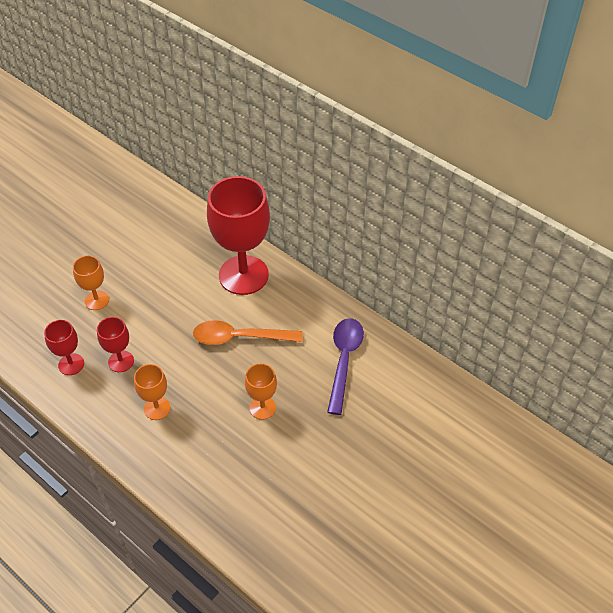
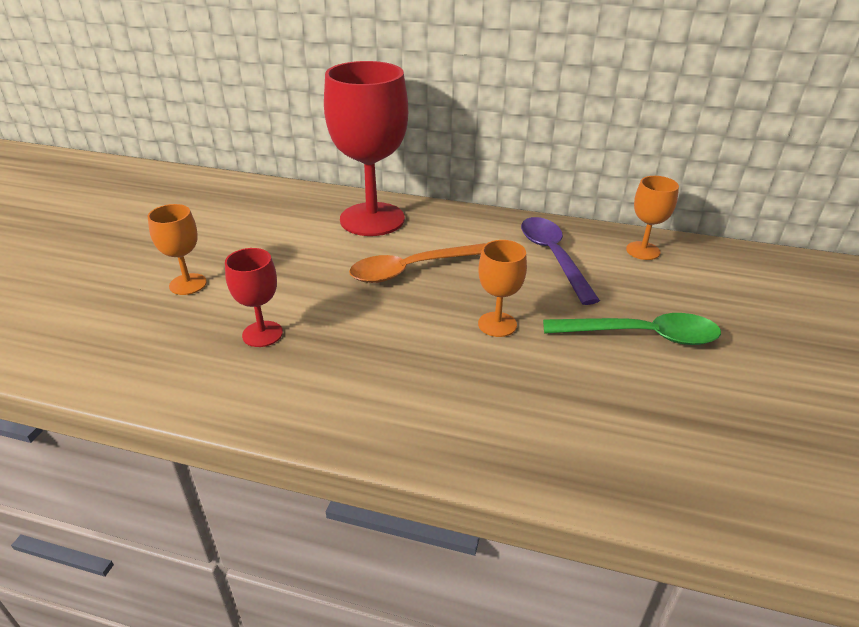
camera: 25 degrees left, 15 degrees down
(71, 364) = (184, 358): red goblet -> none
(157, 408) = (351, 368): orange goblet -> orange goblet (643, 251)
(347, 453) = (642, 335): none -> green spoon

